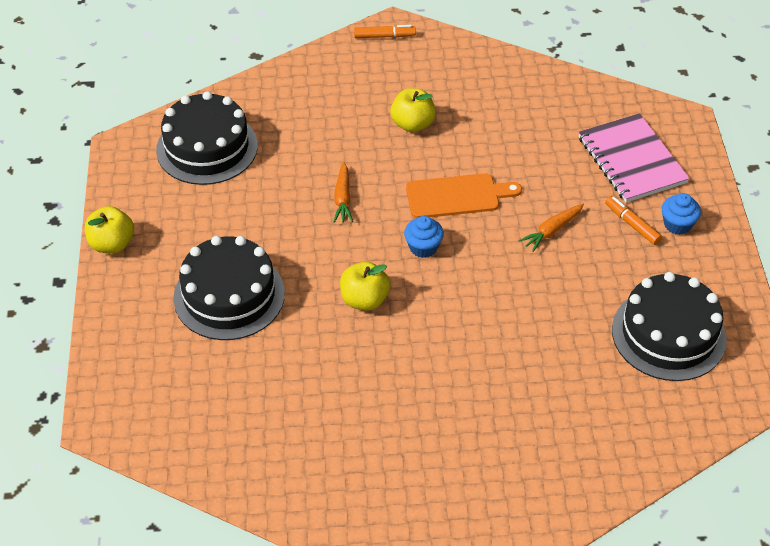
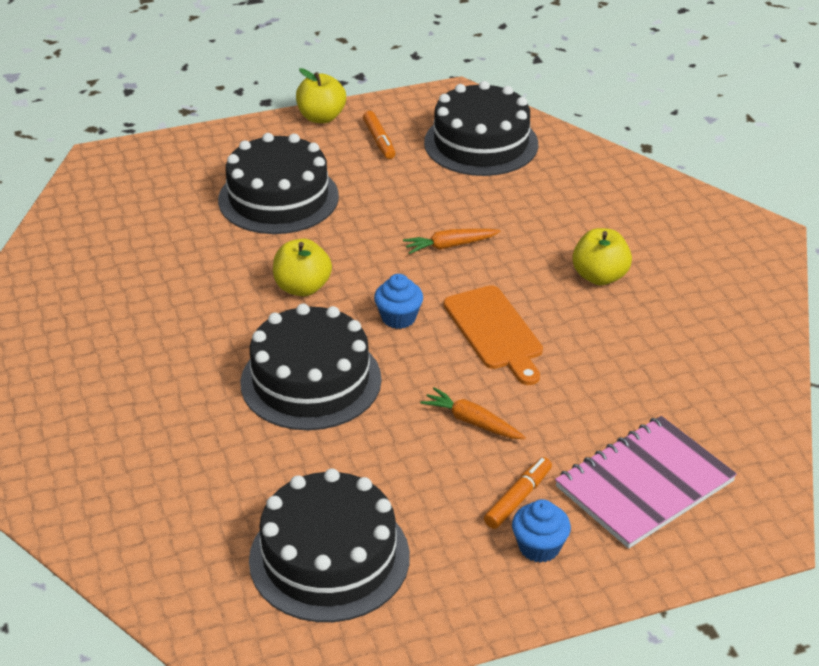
camera: 75 degrees right, 10 degrees down
(384, 36) = (743, 229): orange marker -> orange marker (379, 140)
(482, 314) = (311, 381): none -> black cake

